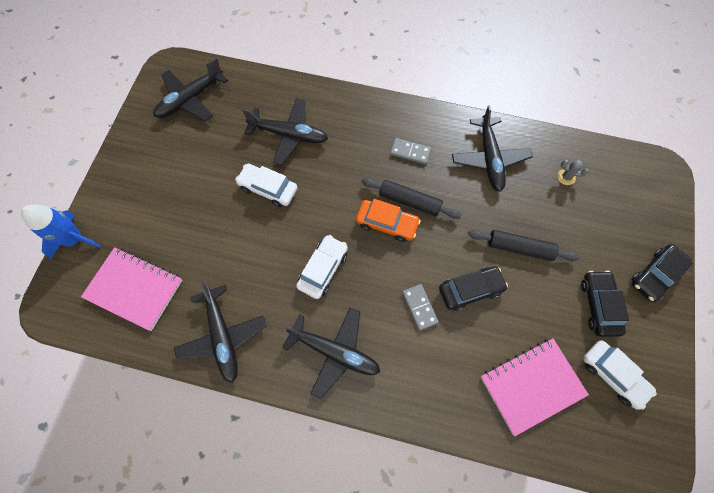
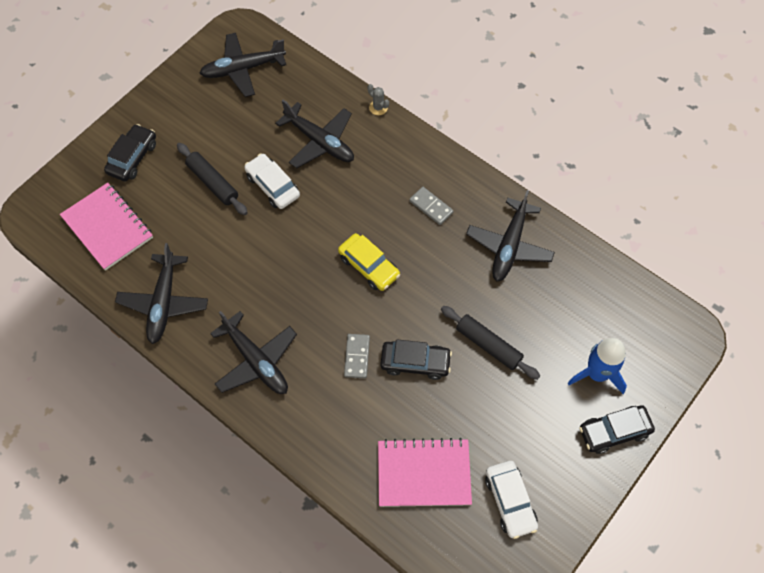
camera: 25 degrees right, 5 degrees down
(74, 239) = (76, 161): blue rocket -> blue rocket (597, 373)
(323, 269) = (285, 283): white car -> none
(387, 223) = (369, 266): orange car -> yellow car
(409, 201) = (403, 254): black rolling pin -> black rolling pin (212, 183)
(566, 177) = (579, 297): grey cactus -> grey cactus (378, 107)
(599, 305) = (536, 433): black car -> black car (132, 158)

